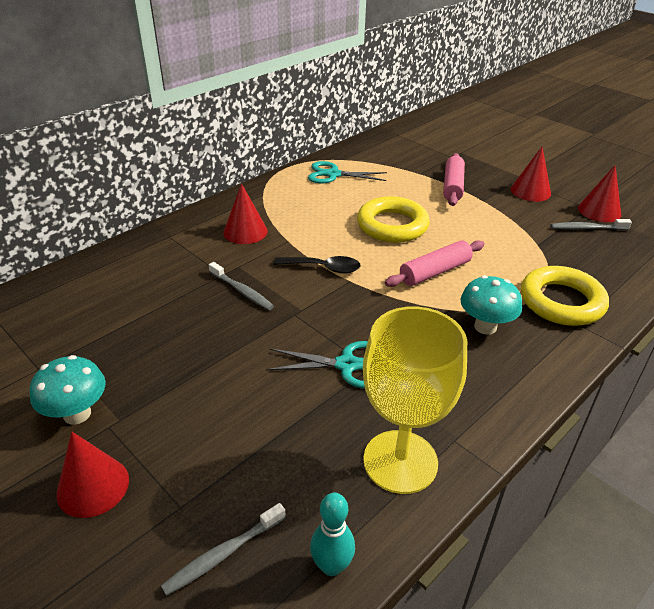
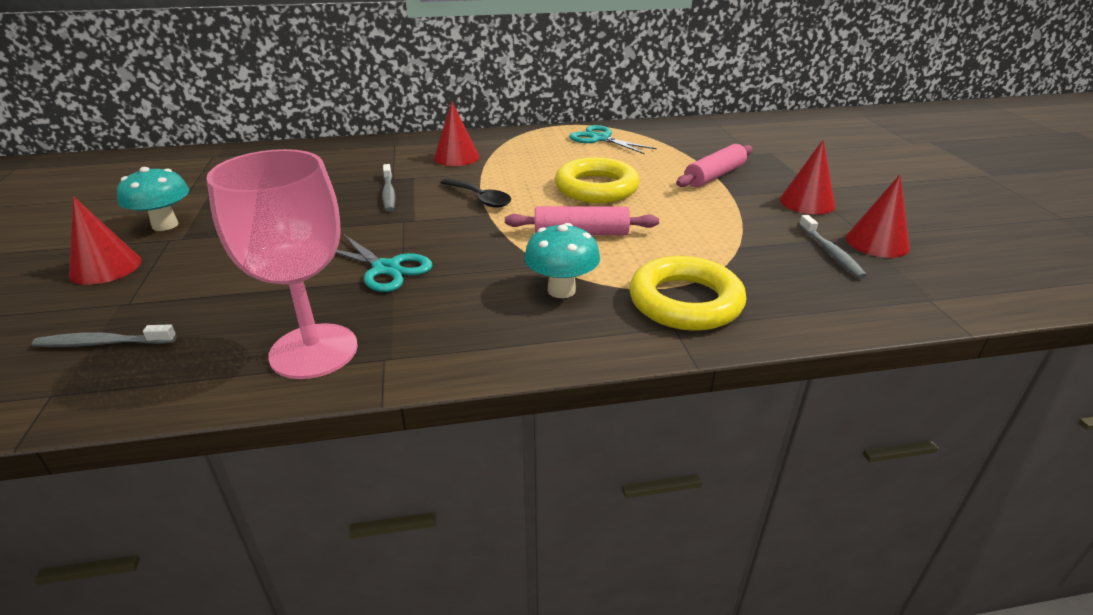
camera: 35 degrees right, 5 degrees down
(332, 566) = (149, 390): turquoise bowling pin -> none
(400, 461) = (314, 351): yellow goblet -> pink goblet
(587, 228) = (831, 252): grey toothbrush -> grey toothbrush turned 135 degrees counterclockwise

